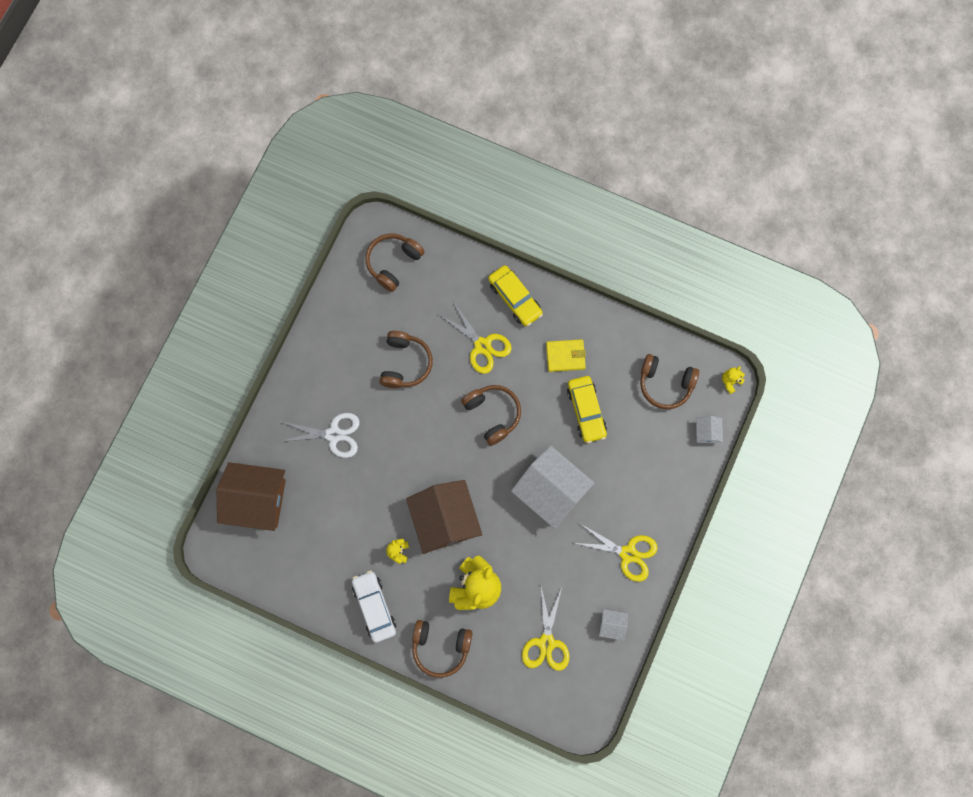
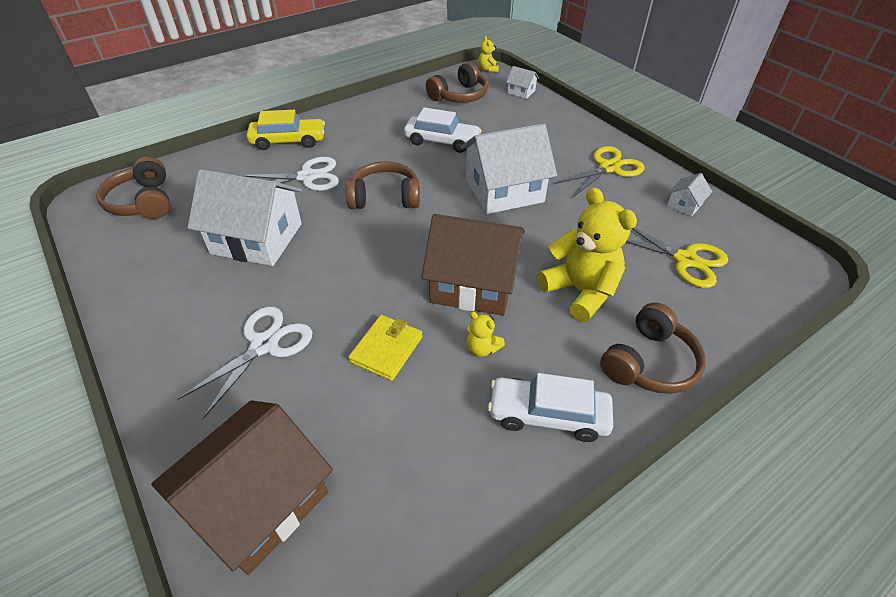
camera: 60 degrees left, 30 degrees down
(405, 363) = (257, 238): brown headphones -> white house
(482, 346) = (307, 177): yellow scissors -> white scissors
(565, 356) = (377, 134): yellow wallet -> yellow wallet (386, 349)
(586, 411) = (442, 141): yellow car -> white car

